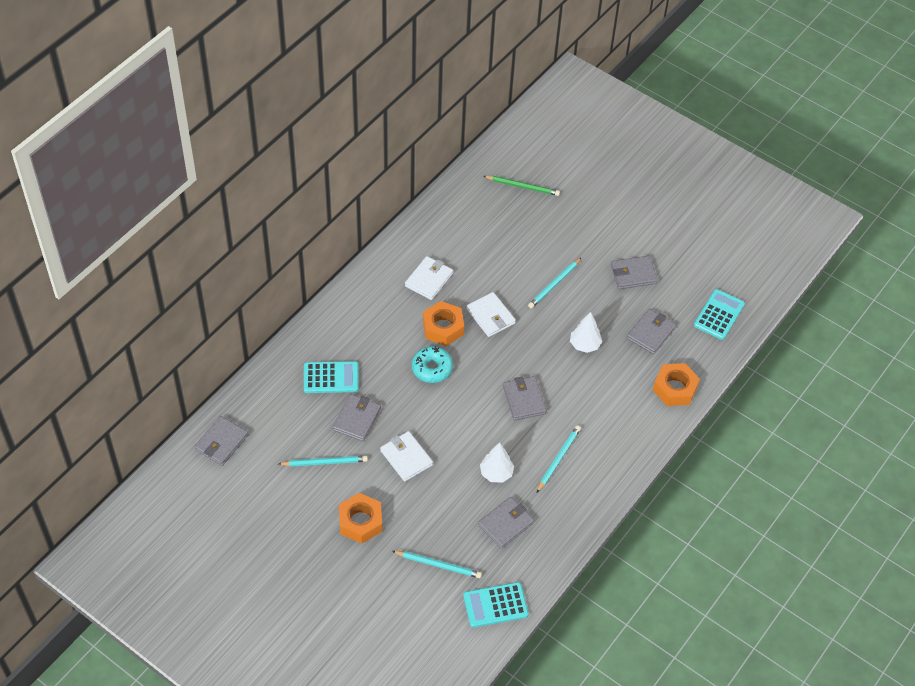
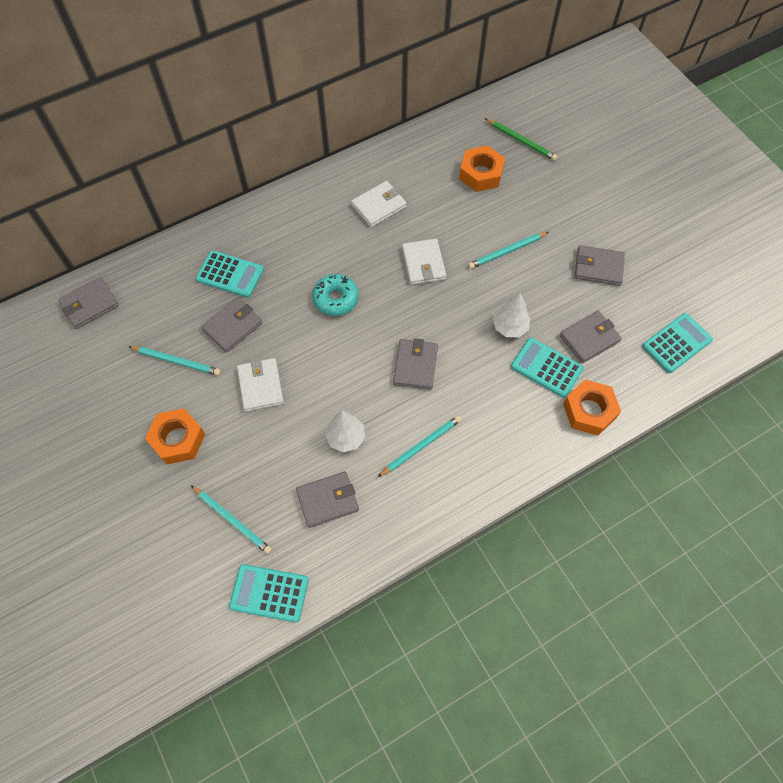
camera: 25 degrees right, 10 degrees up
(443, 327) = (368, 259): orange nut -> orange nut (481, 174)
(628, 367) = (546, 368): none -> turquoise calculator

